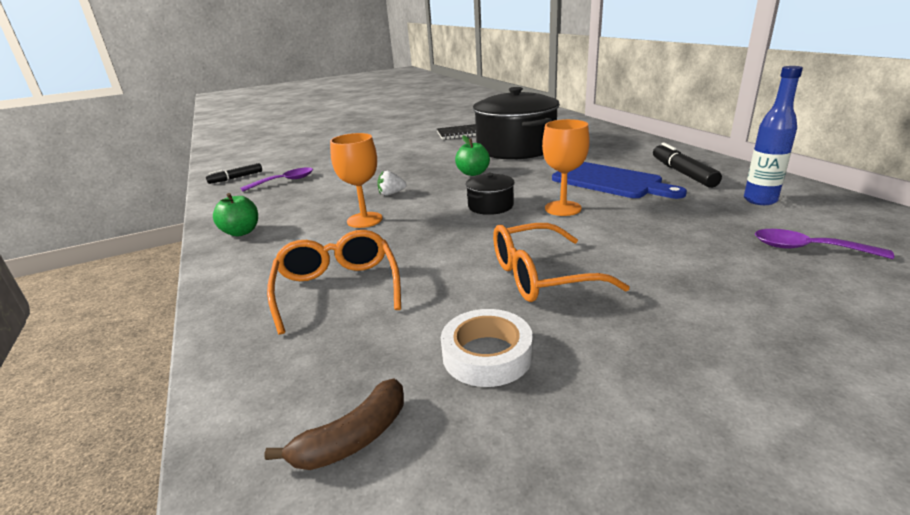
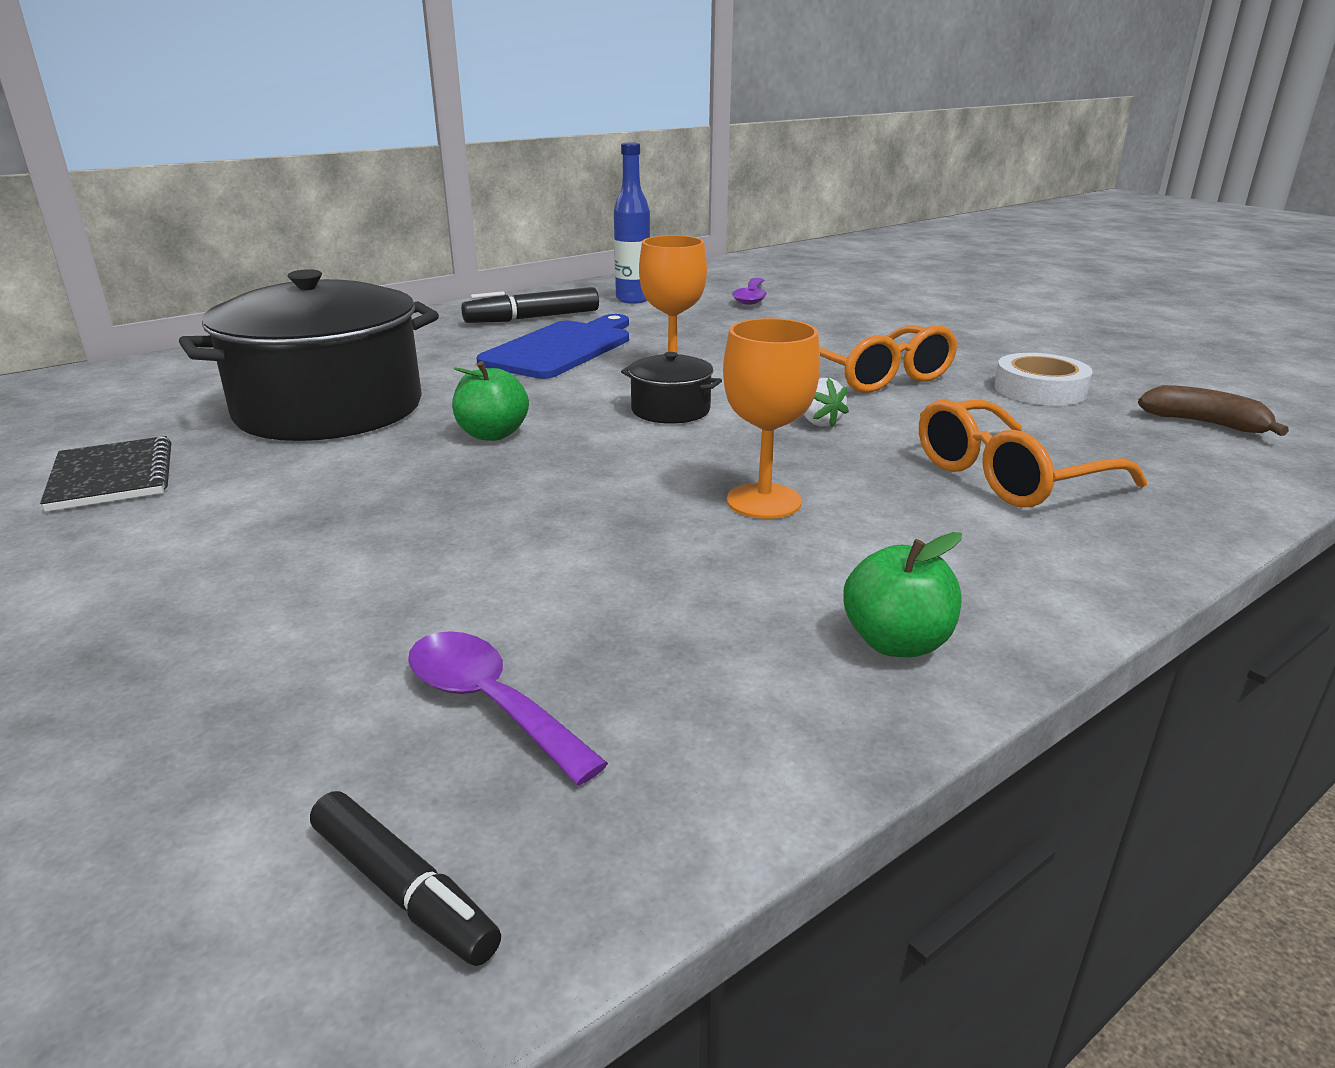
camera: 105 degrees left, 0 degrees up
(391, 194) = (614, 498): white strawberry -> white strawberry (818, 422)

